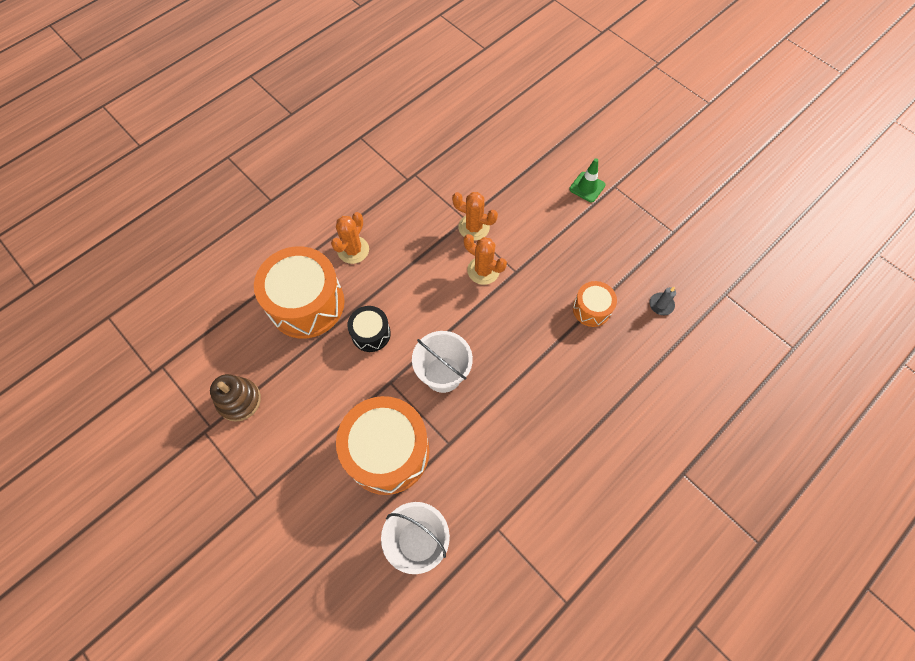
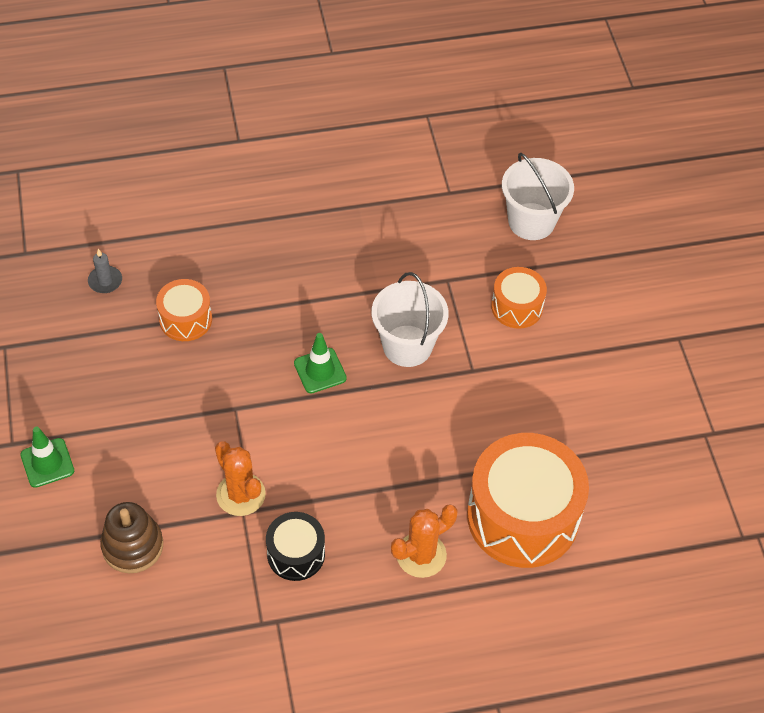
camera: 150 degrees left, 10 degrees down
(239, 400) = (659, 444): brown stacking toy -> brown stacking toy (132, 546)
(371, 333) = (462, 434): black drum -> black drum (296, 554)
(387, 451) = (517, 307): orange drum -> orange drum, size x0.51
(483, 270) = (273, 432): orange cactus -> none
(485, 324) = (320, 371): none -> green traffic cone

